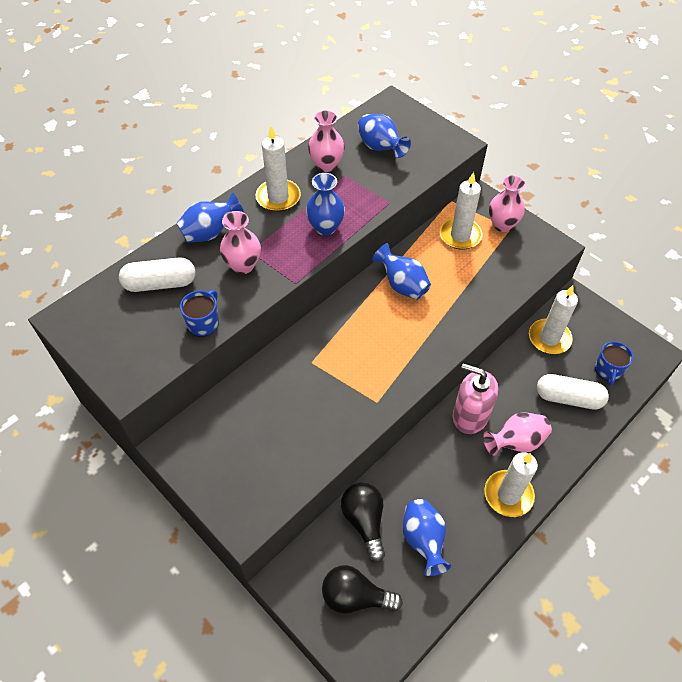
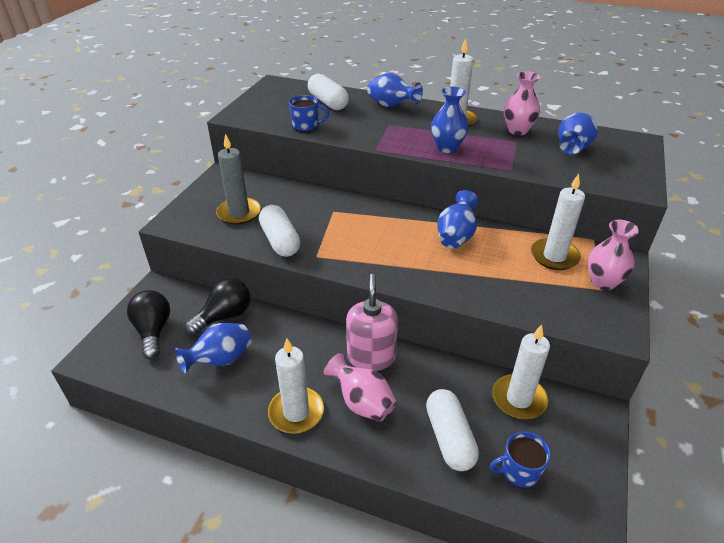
camera: 65 degrees right, 15 degrees down
(243, 265) = (372, 125): pink vase -> none
(265, 449) = (239, 213): none -> grey candle
(336, 425) = (280, 241): none -> white capsule

